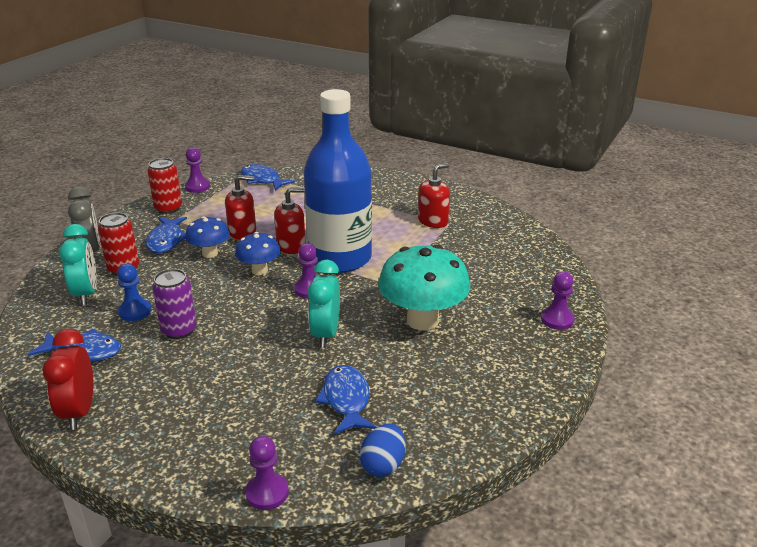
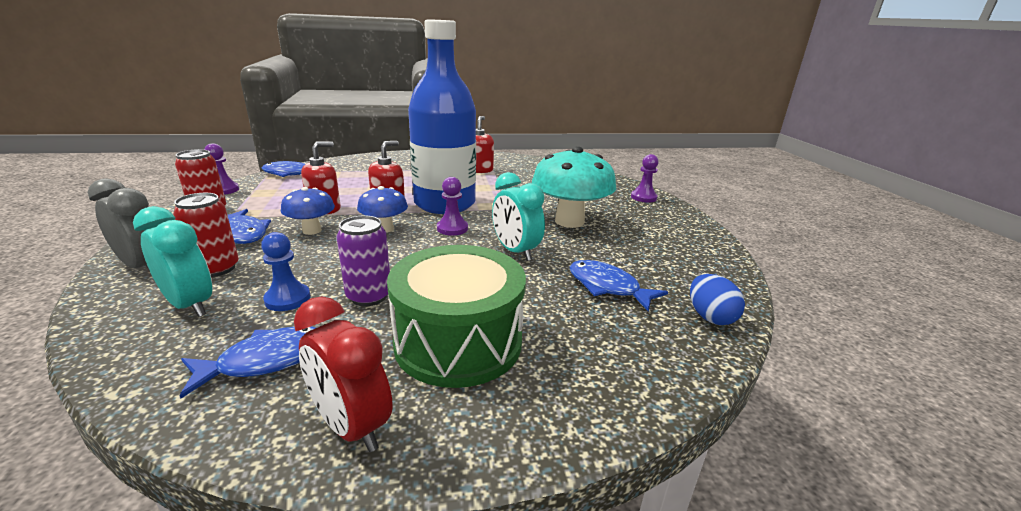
camera: 40 degrees left, 5 degrees down
(186, 391) = (458, 342): none -> green drum
(267, 493) = (675, 386): purple pawn -> none

